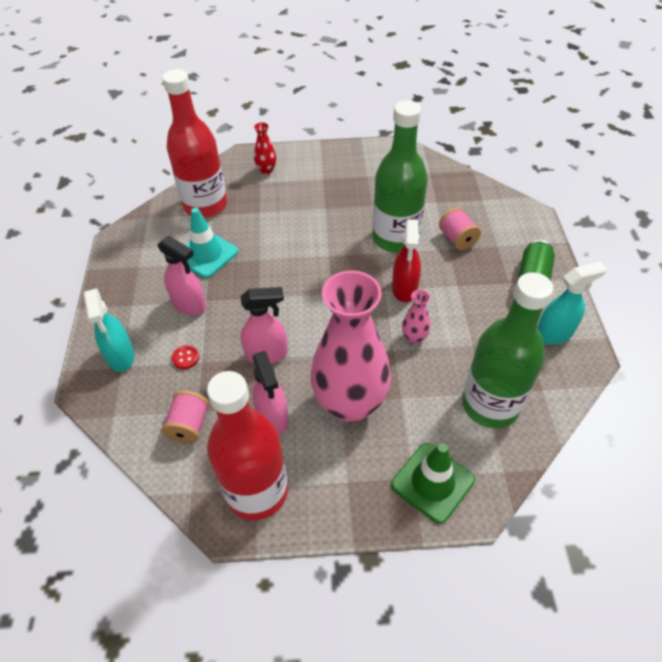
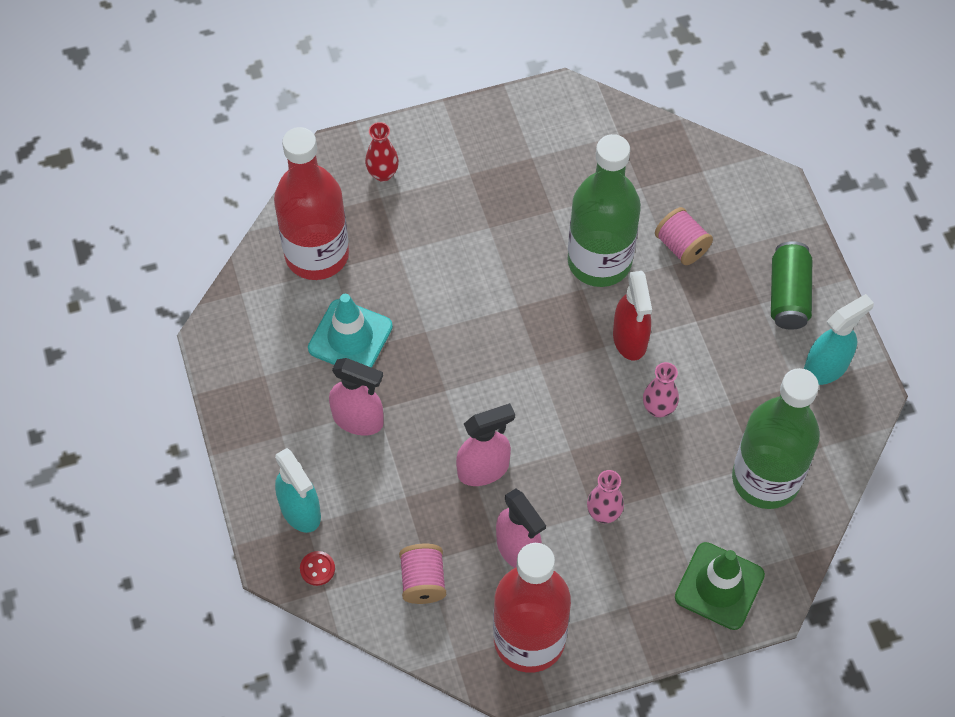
camera: 15 degrees left, 10 degrees up
(185, 358) = (383, 495): red button -> red button (317, 569)
(350, 404) = (603, 513): pink vase -> pink vase, size x0.40

